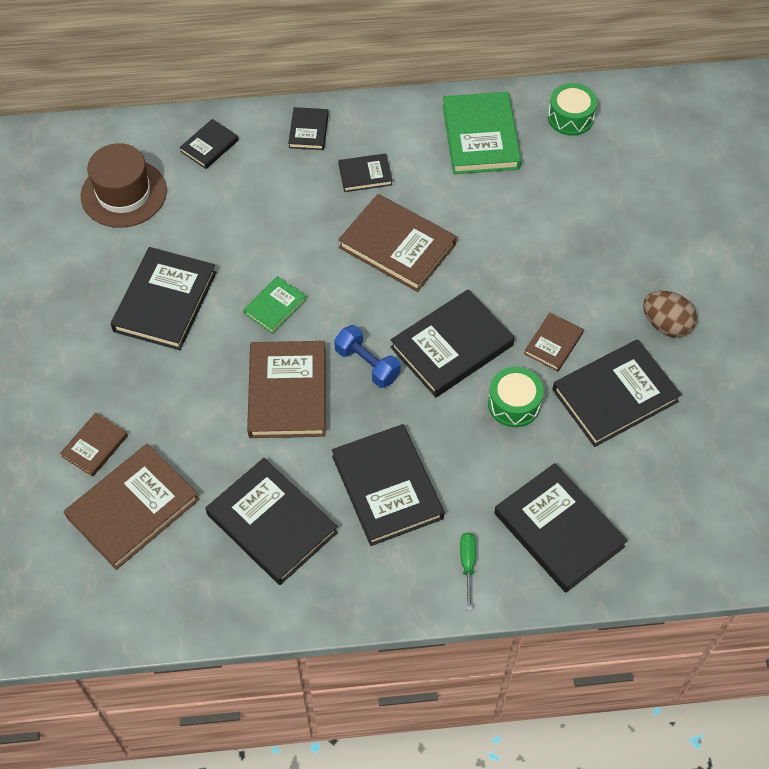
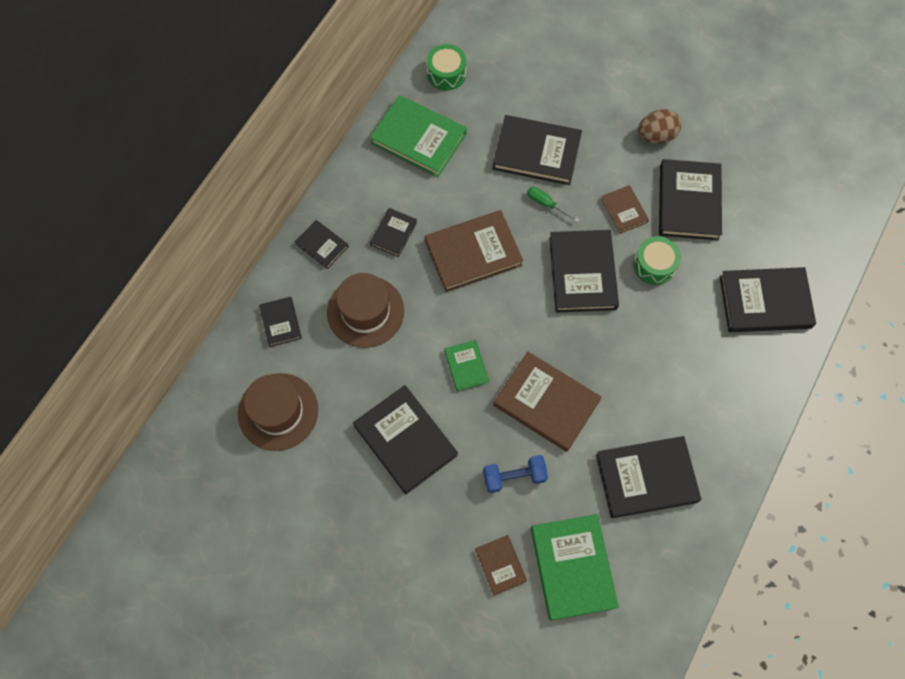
camera: 55 degrees left, 10 degrees up
(133, 508) = (572, 567): brown book -> green book
(269, 199) = (365, 311): none -> brown hat
(367, 364) = (559, 336): blue dumbbell -> blue dumbbell (514, 477)
(387, 487) = (666, 385): black book -> black book (536, 152)
(467, 565) = (756, 373): green screwdriver -> green screwdriver (546, 204)

